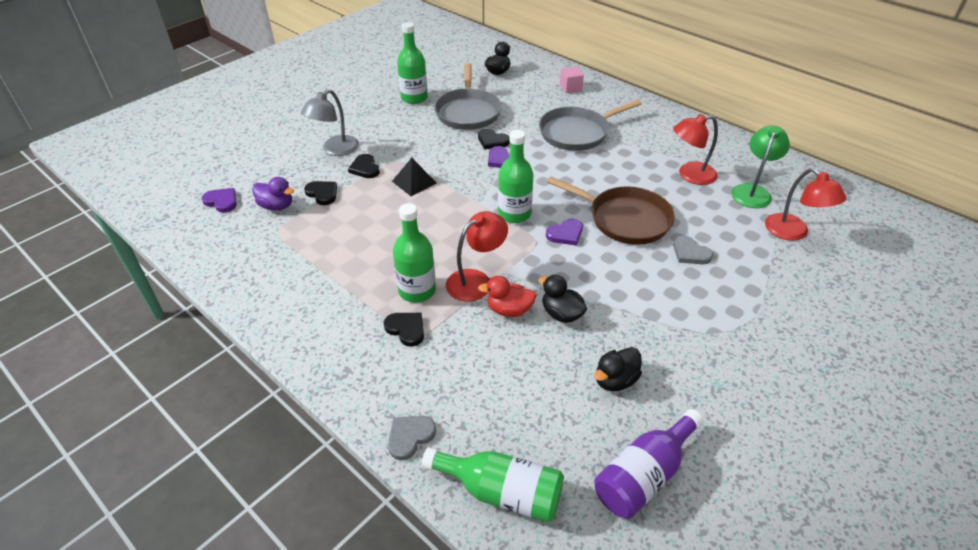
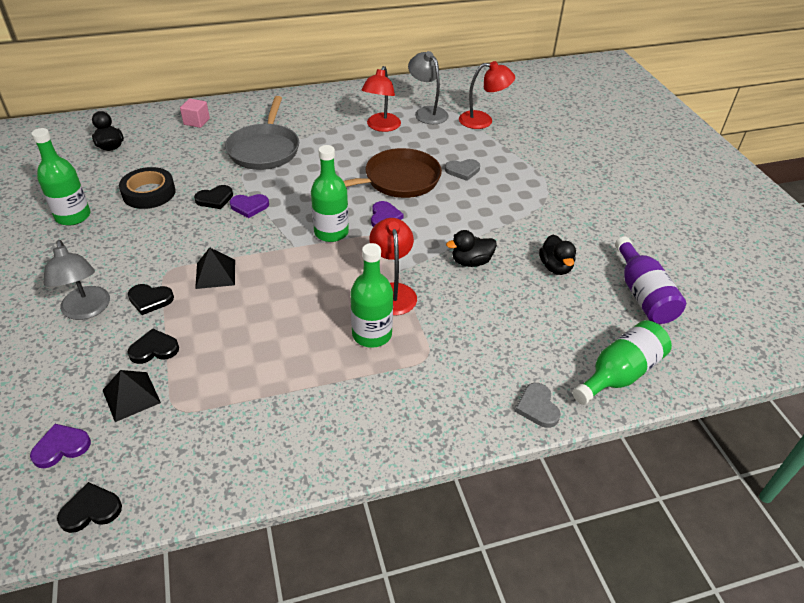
camera: 60 degrees left, 0 degrees up
(276, 206) = (131, 396): purple duck -> black pyramid
(406, 329) = (414, 361): black heart -> black heart (91, 510)
(468, 112) = (149, 193): grey pan -> black tape
(509, 310) = (443, 288): red duck -> none
(752, 191) = (427, 112): green lamp -> grey lamp

